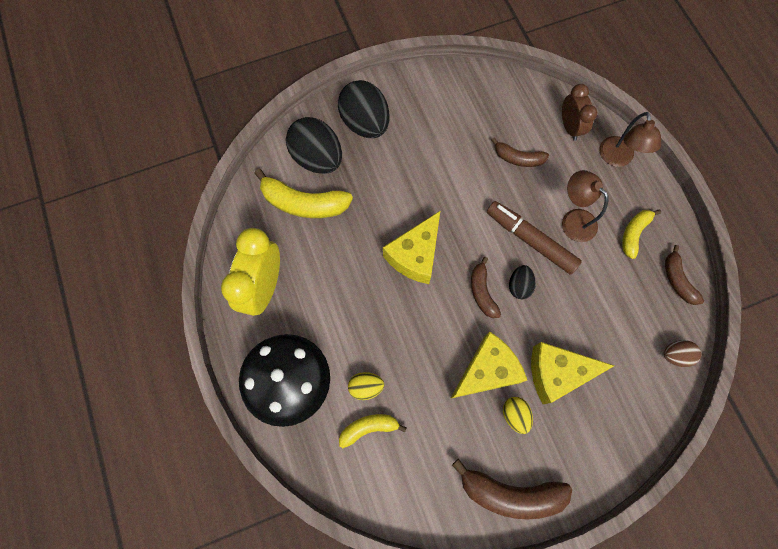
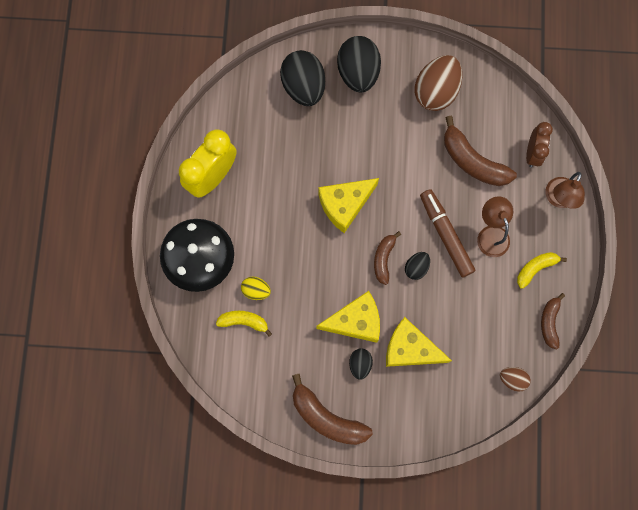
camera: 25 degrees right, 5 degrees up
(304, 203) = (275, 121): yellow banana -> none
(449, 109) = (436, 91): none -> brown egg
(515, 415) = (360, 364): yellow egg -> black egg
(518, 158) = (472, 161): brown banana -> brown banana, size x1.68

